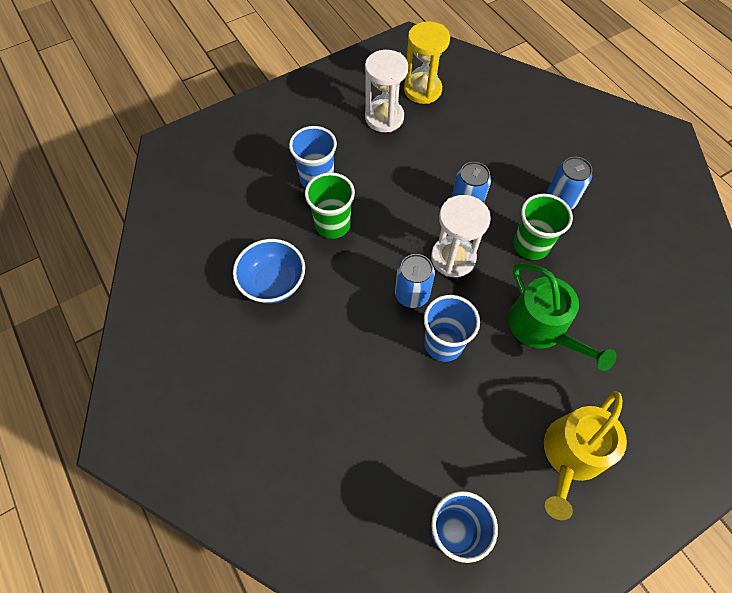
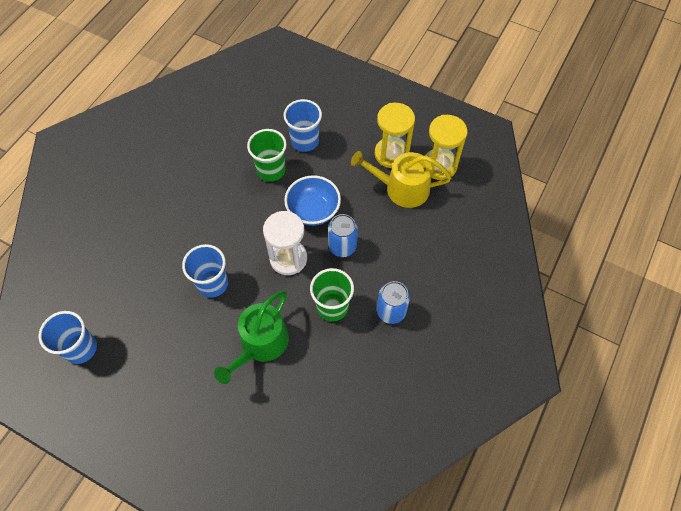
camera: 60 degrees right, 0 degrees up
(273, 283) = (204, 160): blue bowl -> blue bowl (313, 210)
(384, 118) = (391, 154): white hourglass -> yellow hourglass
(412, 294) = (241, 246): blue can -> none
(571, 455) = (167, 402): yellow watering can -> yellow watering can (401, 188)

